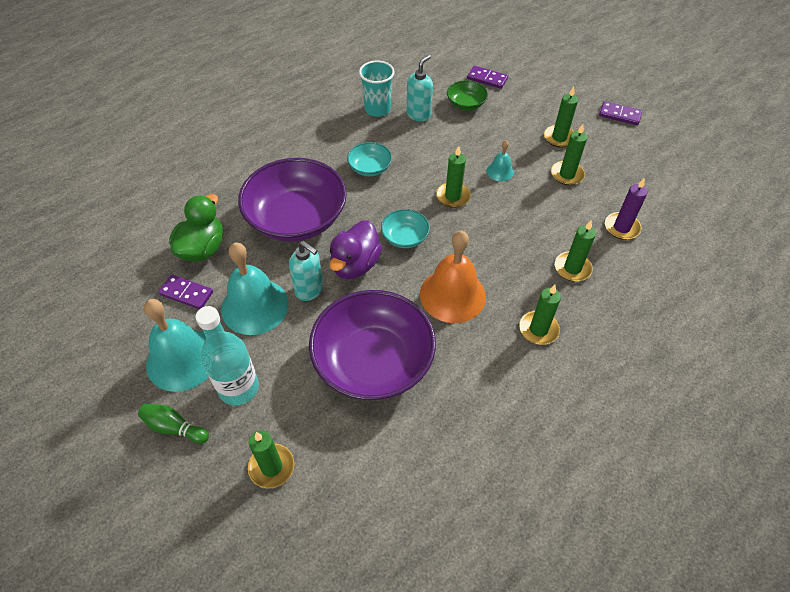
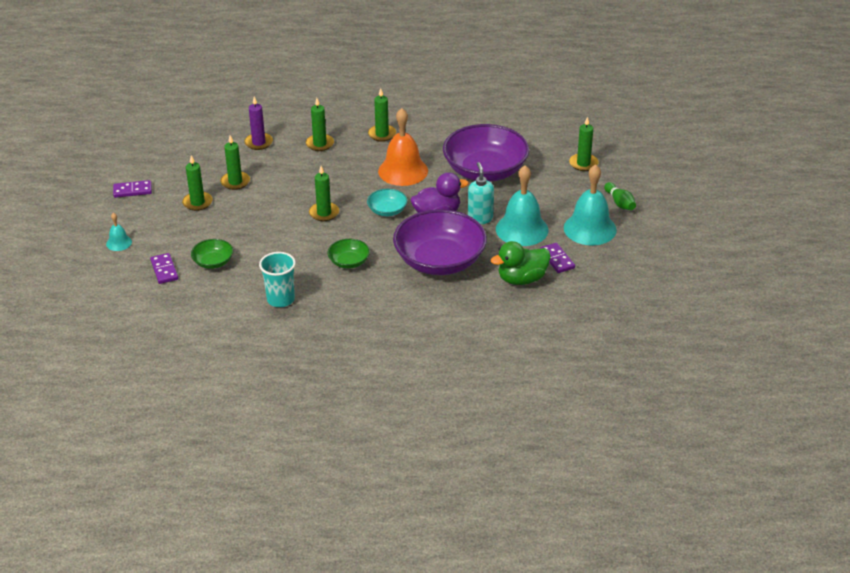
camera: 135 degrees left, 15 degrees down
(238, 388) = (570, 199): turquoise bottle -> none
(370, 168) = (349, 262): turquoise bowl -> green bowl
(419, 114) = (258, 276): turquoise soap dispenser -> none
(500, 171) = (271, 208): turquoise bell -> turquoise bell (119, 243)
(619, 115) = (132, 190): purple domino -> purple domino turned 75 degrees counterclockwise

